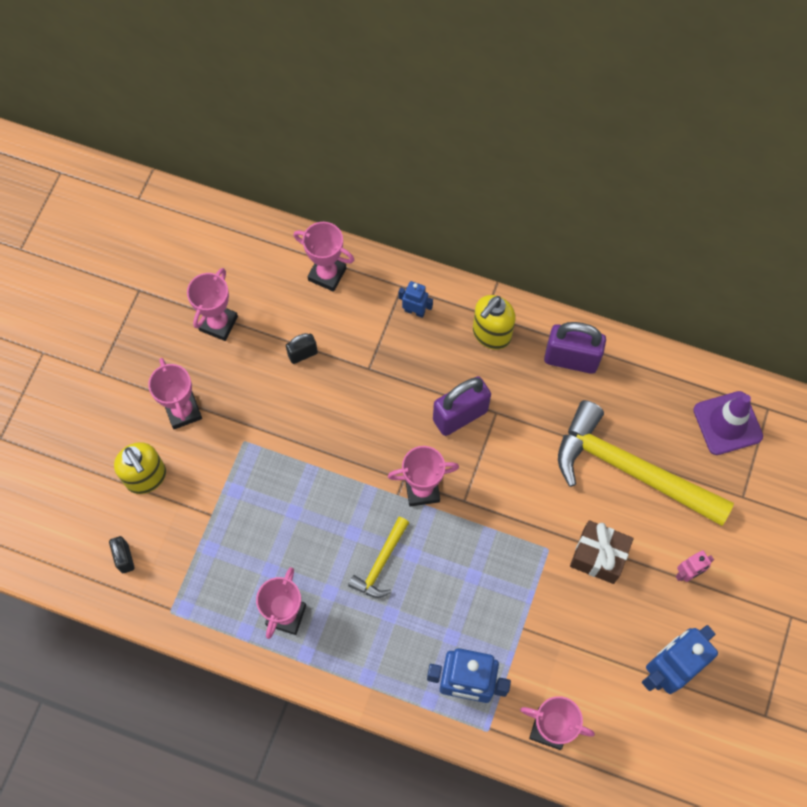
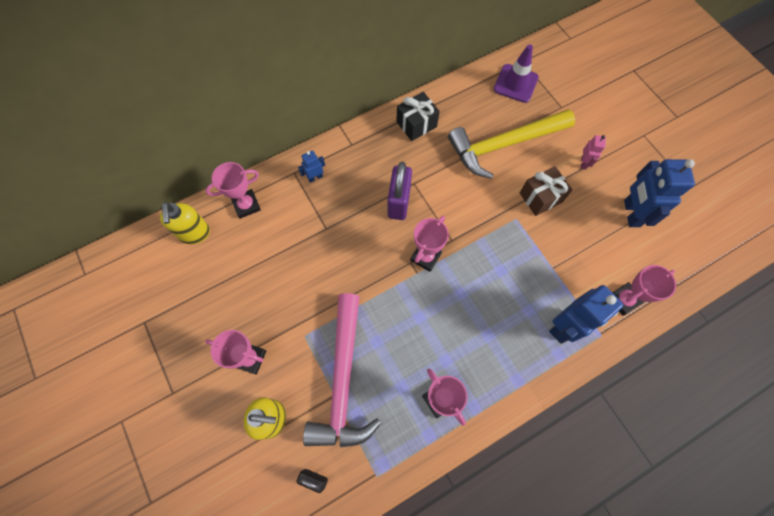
camera: 50 degrees left, 0 degrees up
(218, 323) = (215, 291): pink trophy -> none
(231, 511) = (343, 380): none -> pink hammer
(302, 354) = (282, 257): black padlock -> none
(381, 563) = (452, 315): yellow hammer -> none
(491, 334) = (366, 151): yellow soap dispenser -> yellow soap dispenser (195, 234)
(571, 359) = (416, 124): purple padlock -> black gift

